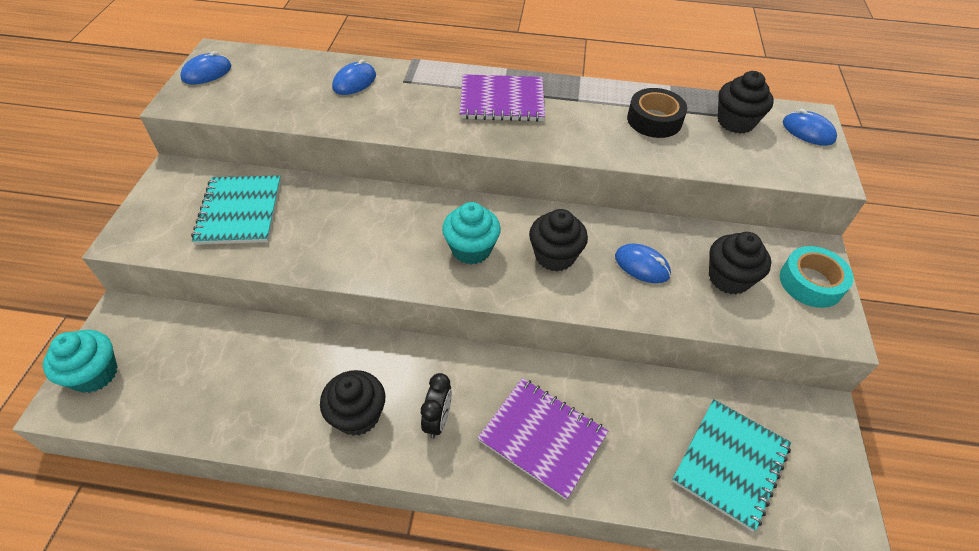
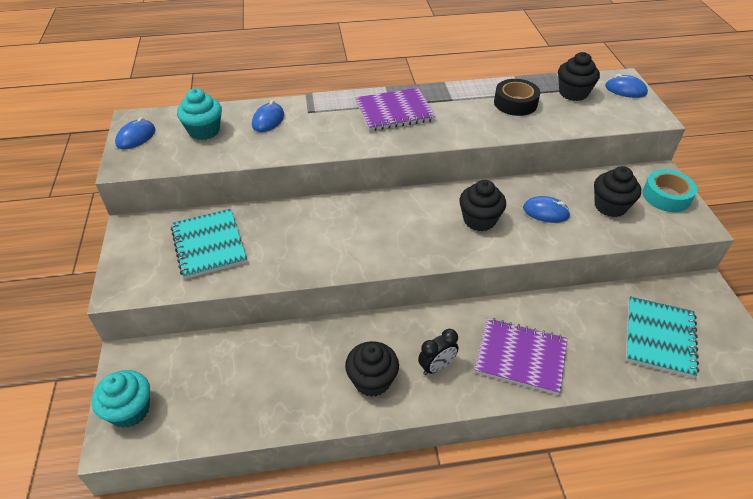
camera: 15 degrees left, 5 degrees down
(437, 420) = (436, 367): black clock -> black clock turned 60 degrees clockwise
(471, 249) = (414, 230): turquoise cupcake -> turquoise cupcake (204, 131)

